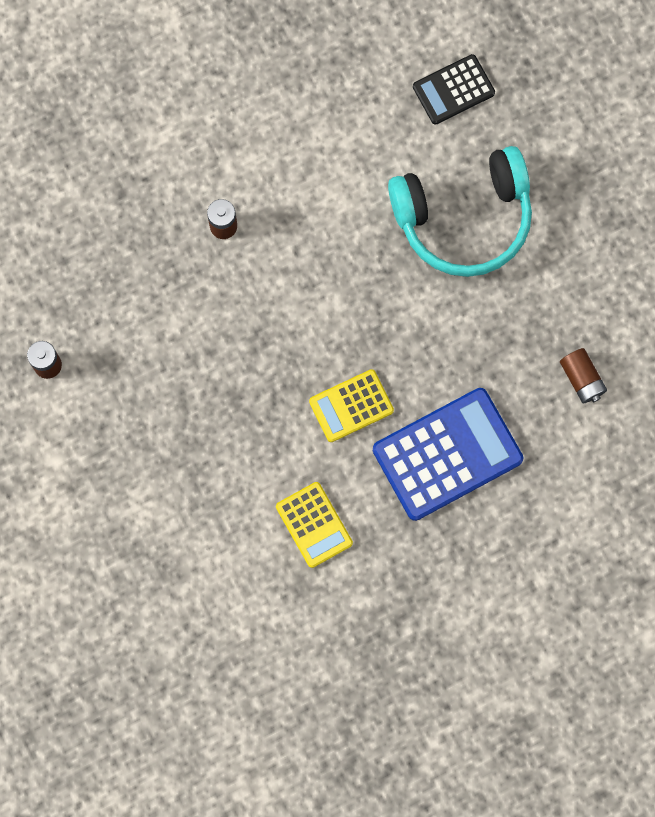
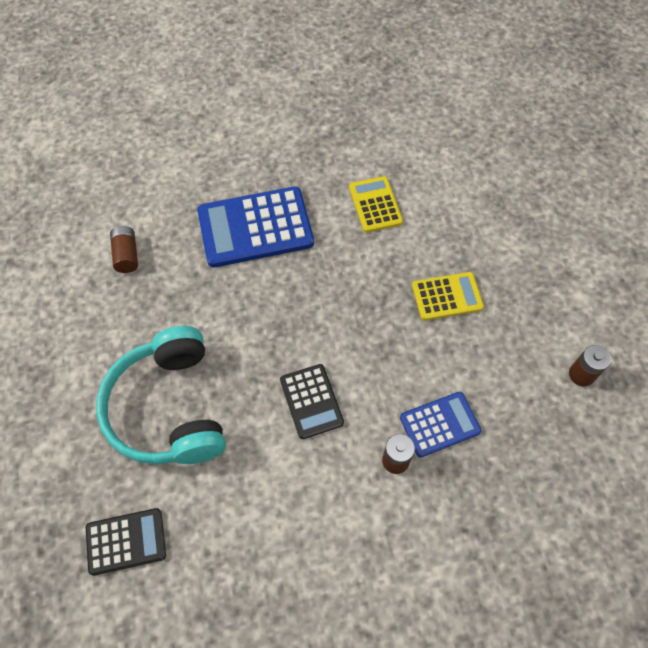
camera: 165 degrees left, 15 degrees down
(186, 273) = (440, 424): none -> blue calculator
(322, 263) = (311, 401): none -> black calculator
(351, 406) = (321, 279): yellow calculator -> yellow calculator (447, 296)
(464, 219) = (168, 408): turquoise headphones -> turquoise headphones turned 105 degrees counterclockwise

